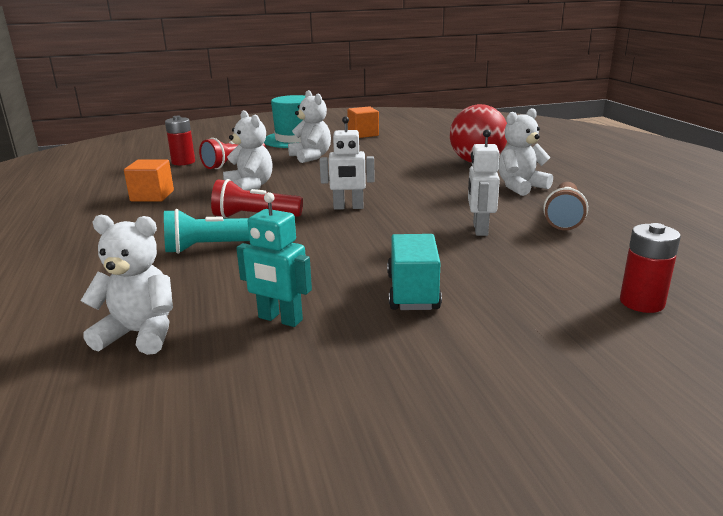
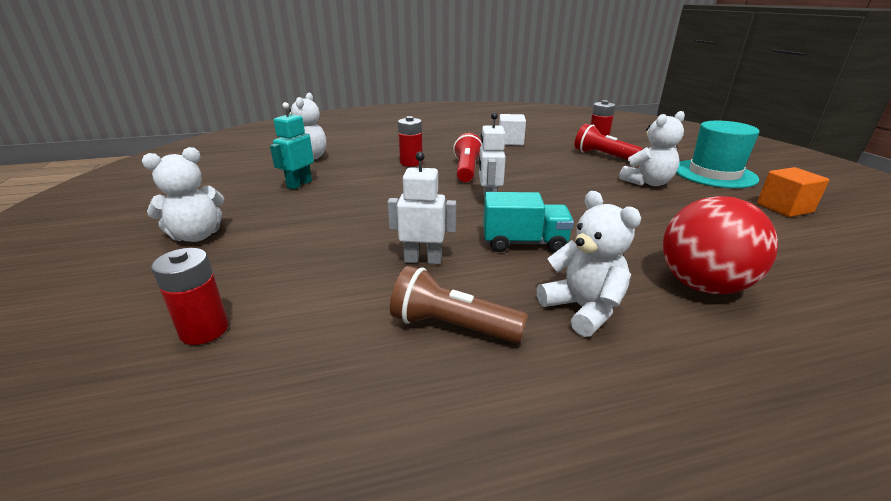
camera: 90 degrees right, 5 degrees up
(152, 196) = (510, 141): orange cube -> white cube
(211, 247) = (411, 163): turquoise flashlight -> red battery
(250, 186) = (539, 165): white teddy bear -> white teddy bear (197, 236)
(412, 292) = (307, 221): turquoise truck -> turquoise truck (524, 243)

